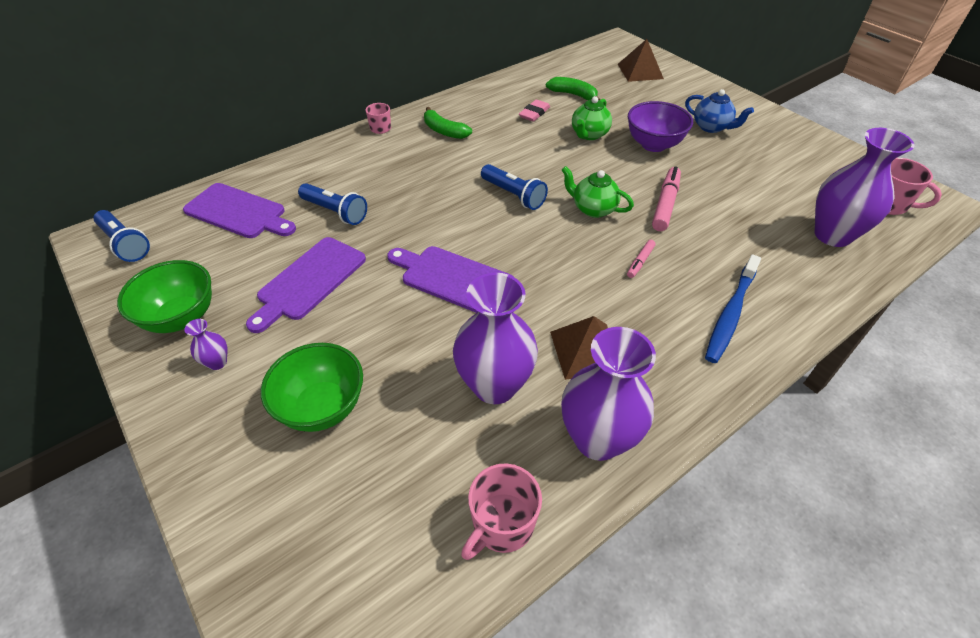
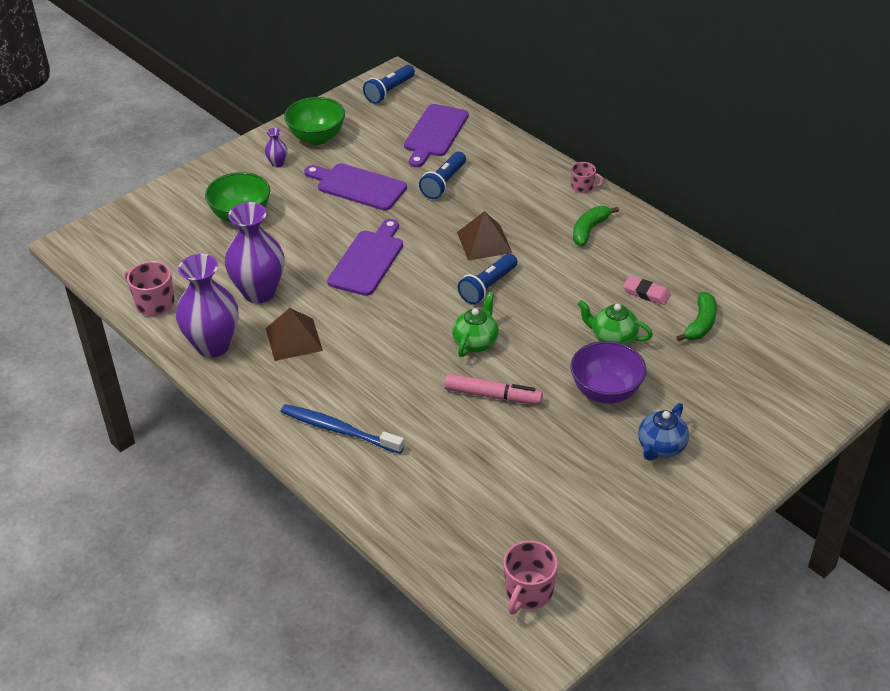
camera: 85 degrees right, 5 degrees down
(640, 71) = (788, 386): brown pyramid -> brown pyramid (484, 242)
(640, 262) = (401, 373): pink marker -> none
(832, 235) = (462, 527): purple vase -> none

